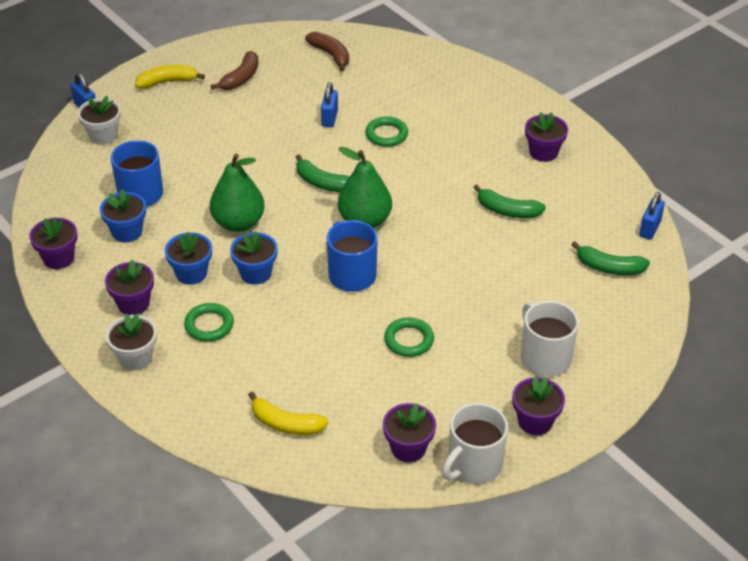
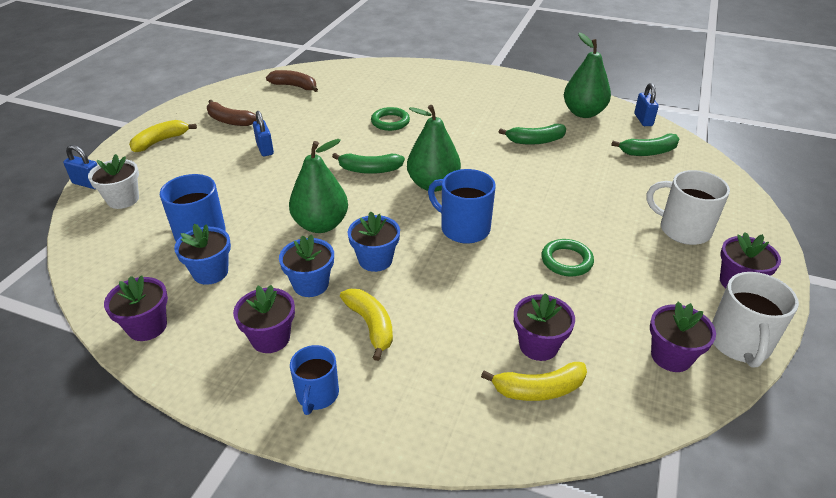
camera: 30 degrees left, 5 degrees down
(135, 357) = (317, 394): white flower pot -> blue mug
(209, 325) = (371, 325): green ring -> yellow banana
(241, 78) = (229, 120): brown banana -> brown banana turned 120 degrees clockwise
(329, 118) = (332, 125): blue padlock -> blue padlock (265, 149)
(543, 152) = (518, 98): purple flower pot -> purple flower pot (538, 345)
(594, 196) = (583, 113): none -> green pear

